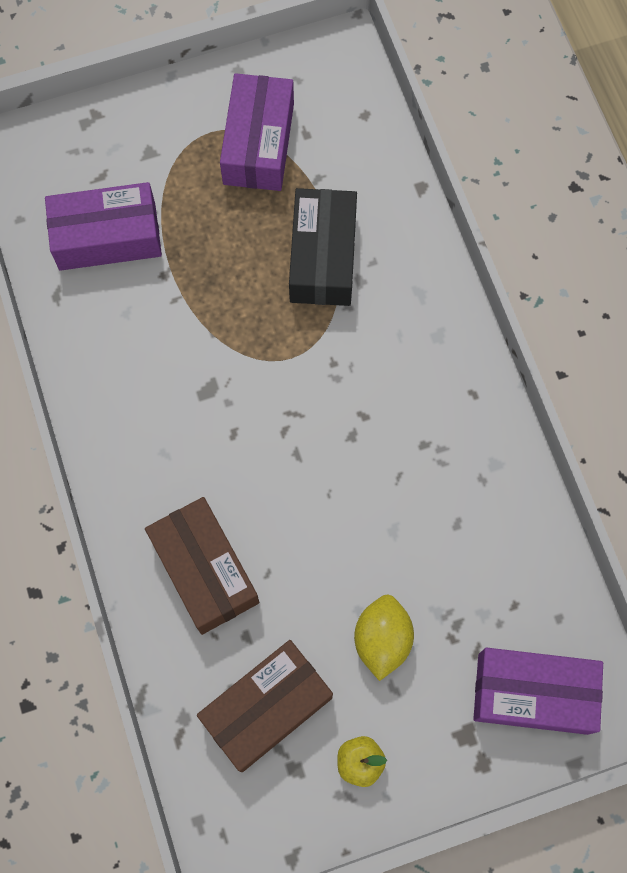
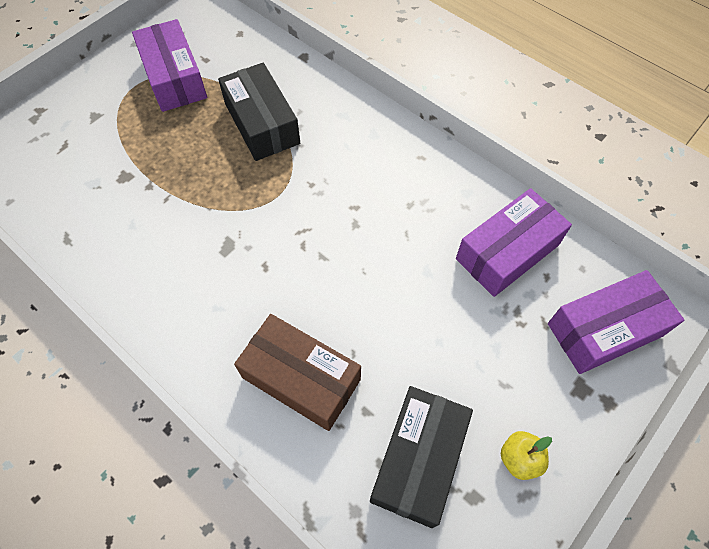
camera: 30 degrees left, 10 degrees down
(107, 237) = (89, 181): purple box -> purple box (507, 252)
(266, 708) = (418, 460): brown box -> black box
(382, 639) = (472, 353): yellow lemon -> none

